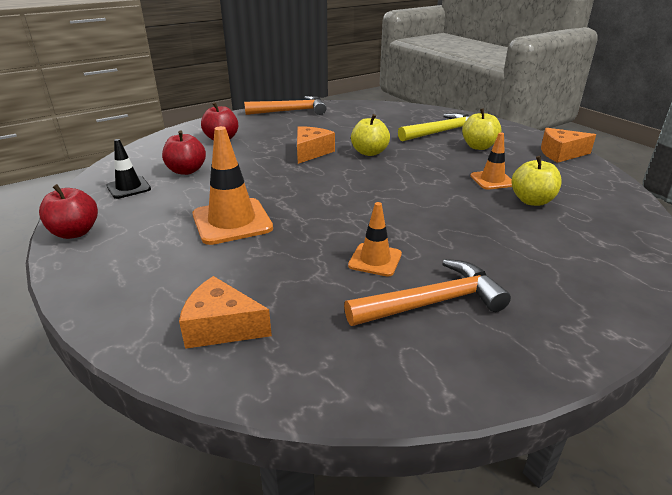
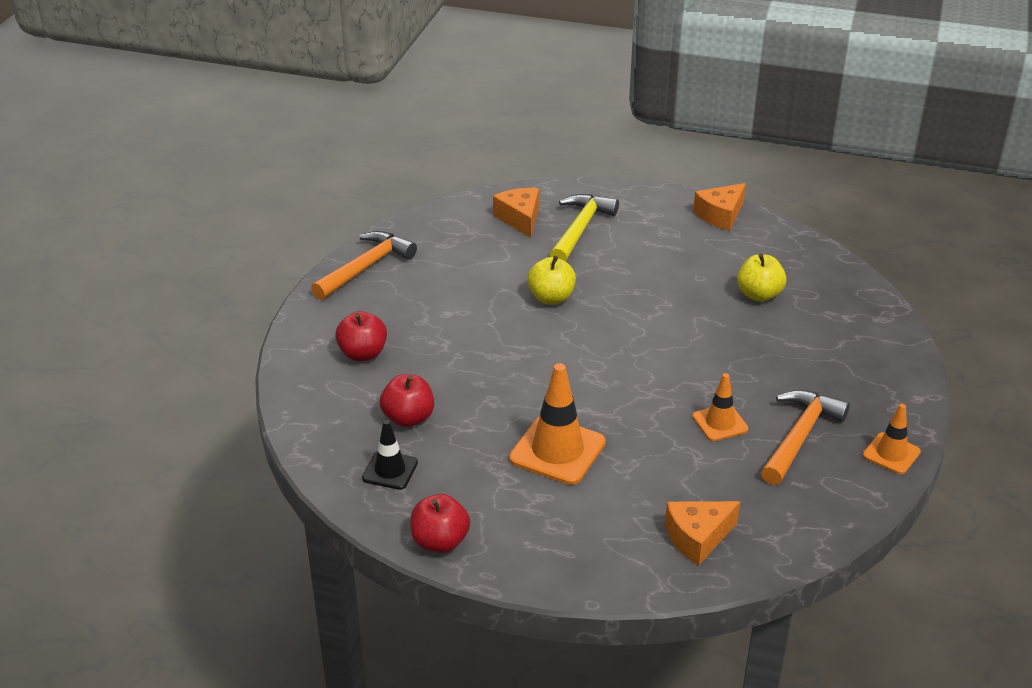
camera: 40 degrees left, 5 degrees up
(311, 152) = (493, 326): orange cheese -> orange cheese (520, 218)
(478, 146) = (640, 238): yellow apple -> none
(492, 180) = (703, 283): orange traffic cone -> orange traffic cone (891, 454)

